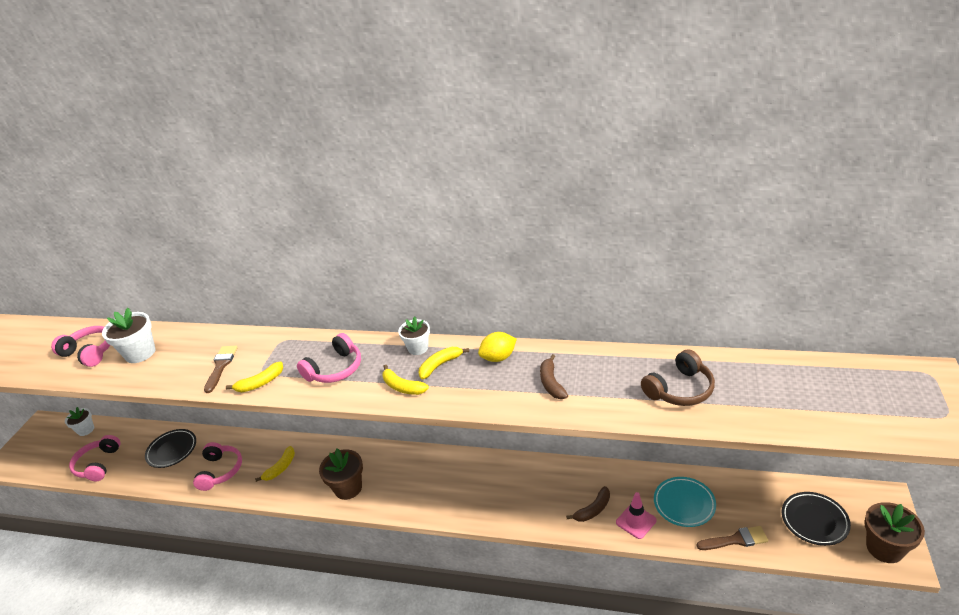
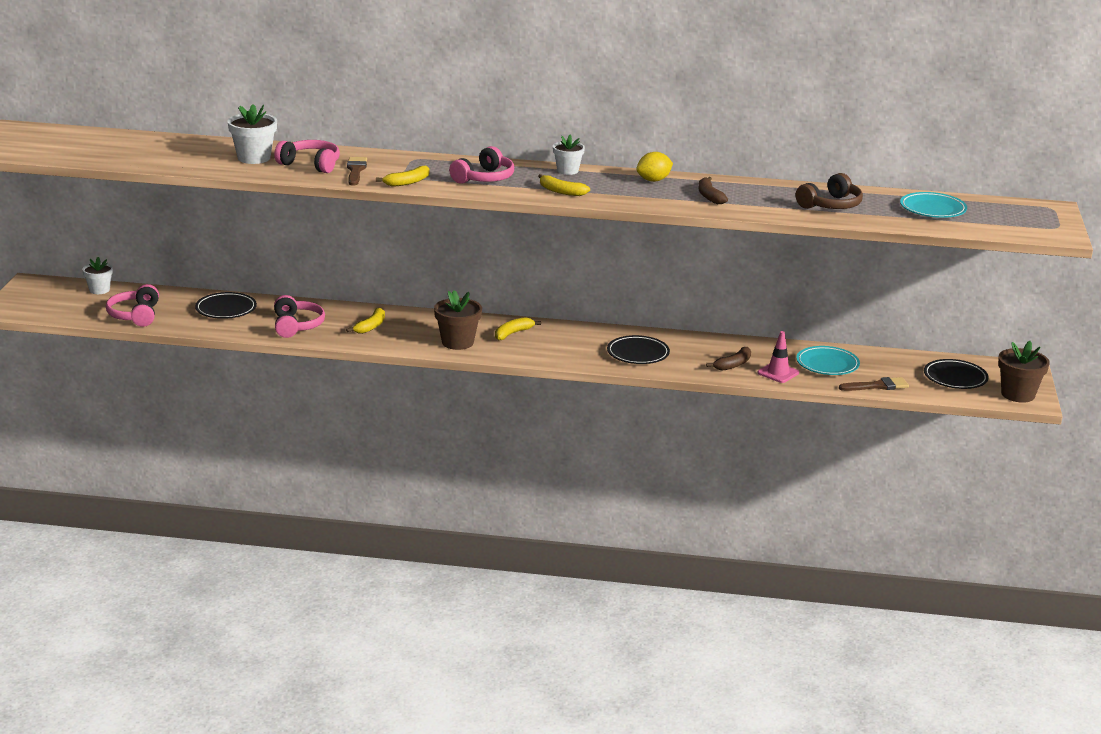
camera: 10 degrees left, 10 degrees down
(90, 352) = (191, 154): pink headphones -> pink headphones (311, 164)
(440, 365) = (595, 181): yellow banana -> yellow banana (513, 333)
(505, 496) = (638, 354): none -> black plate
(793, 389) = (932, 209): none -> turquoise plate

